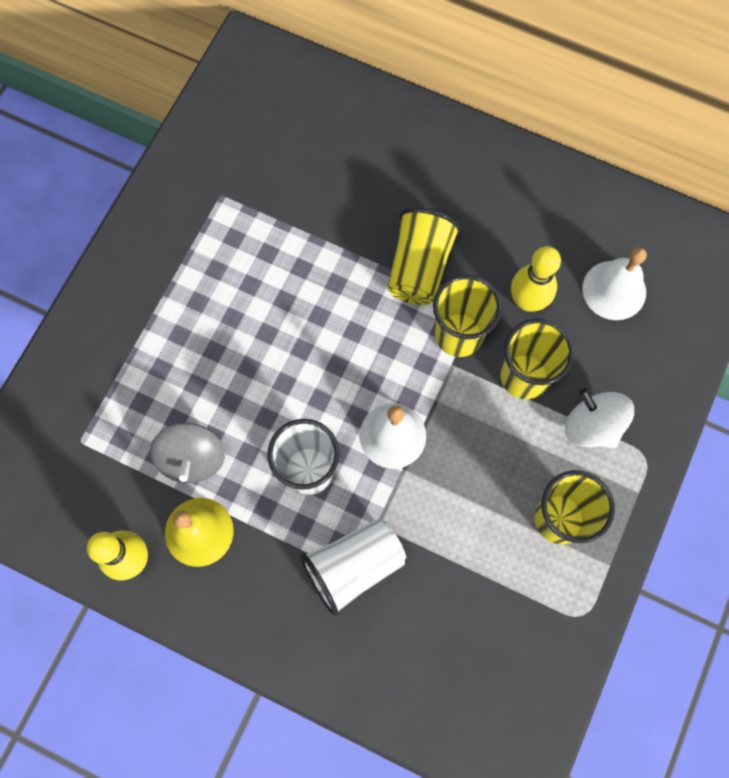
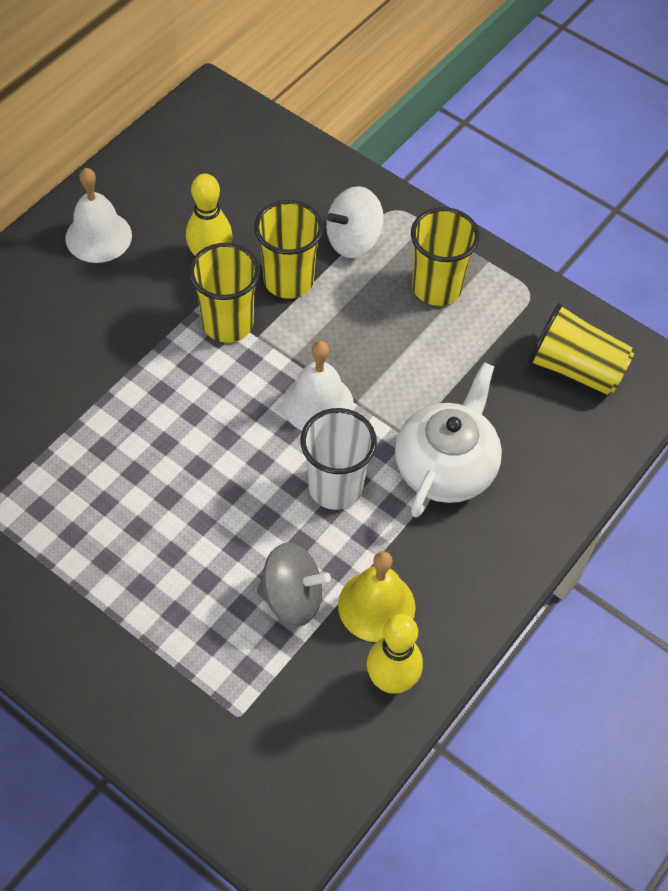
camera: 80 degrees left, 15 degrees down
(354, 566) = (445, 466): white cup -> white teapot
(419, 267) = (141, 340): yellow cup -> yellow cup (575, 368)
(614, 290) = (223, 189): white bell -> white bell (98, 236)

